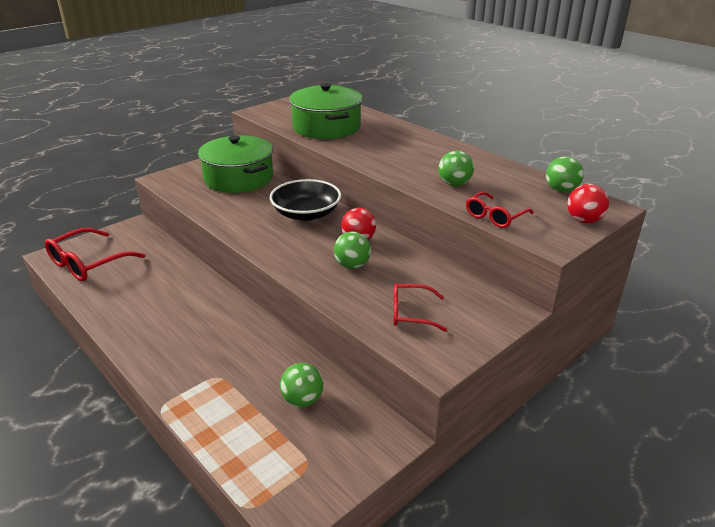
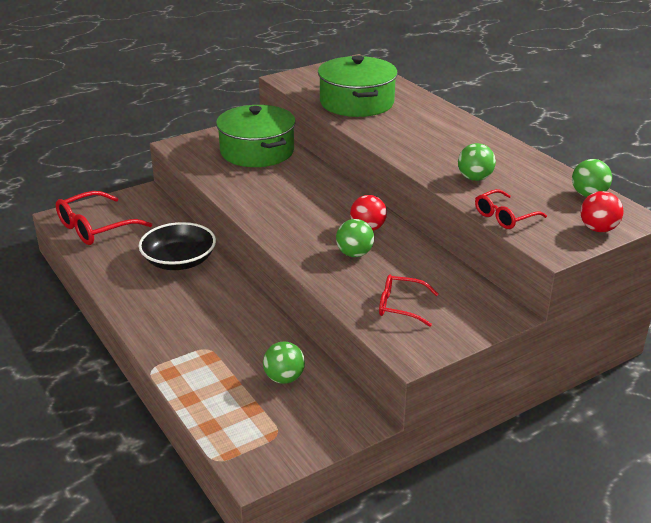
camera: 10 degrees right, 0 degrees up
(306, 214) = (320, 196): black bowl -> black bowl (179, 261)

